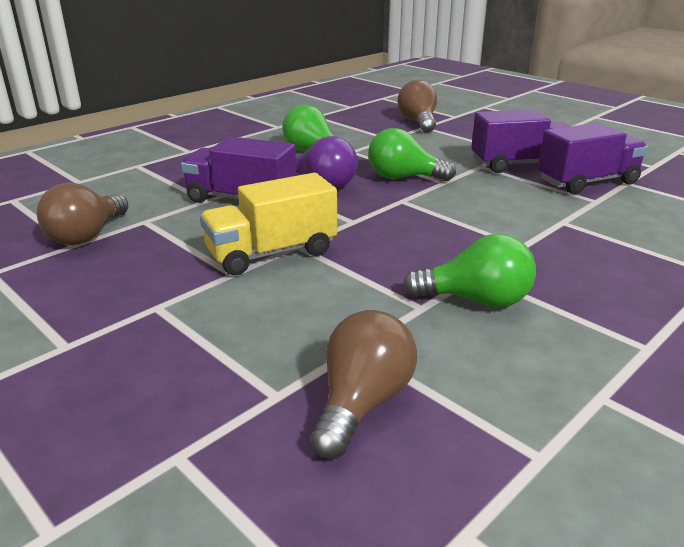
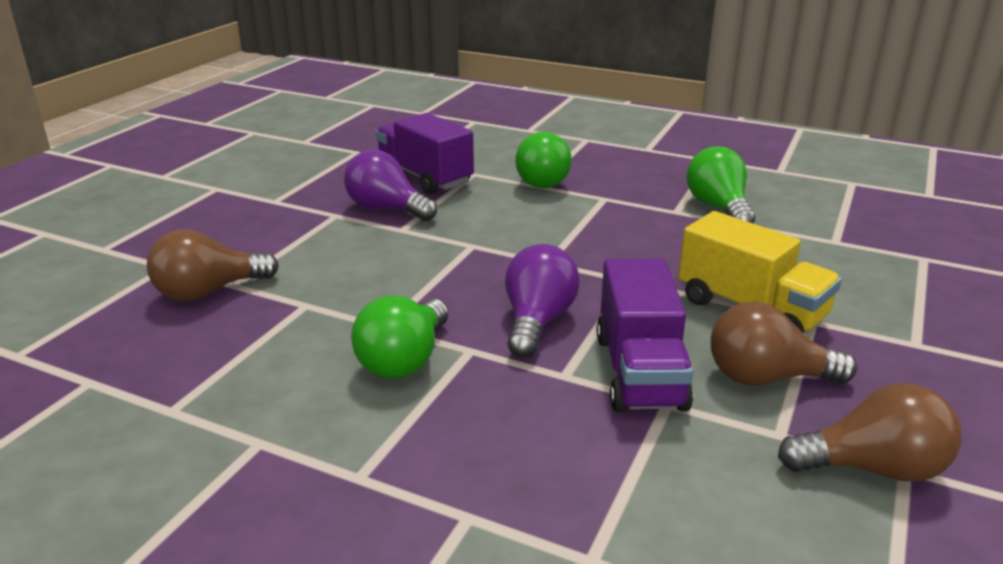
camera: 110 degrees left, 0 degrees up
(362, 403) = (886, 229): brown light bulb -> brown light bulb (766, 378)
(403, 178) = (475, 270): green light bulb -> green light bulb (540, 181)
(519, 164) = (386, 209): purple truck -> purple light bulb

